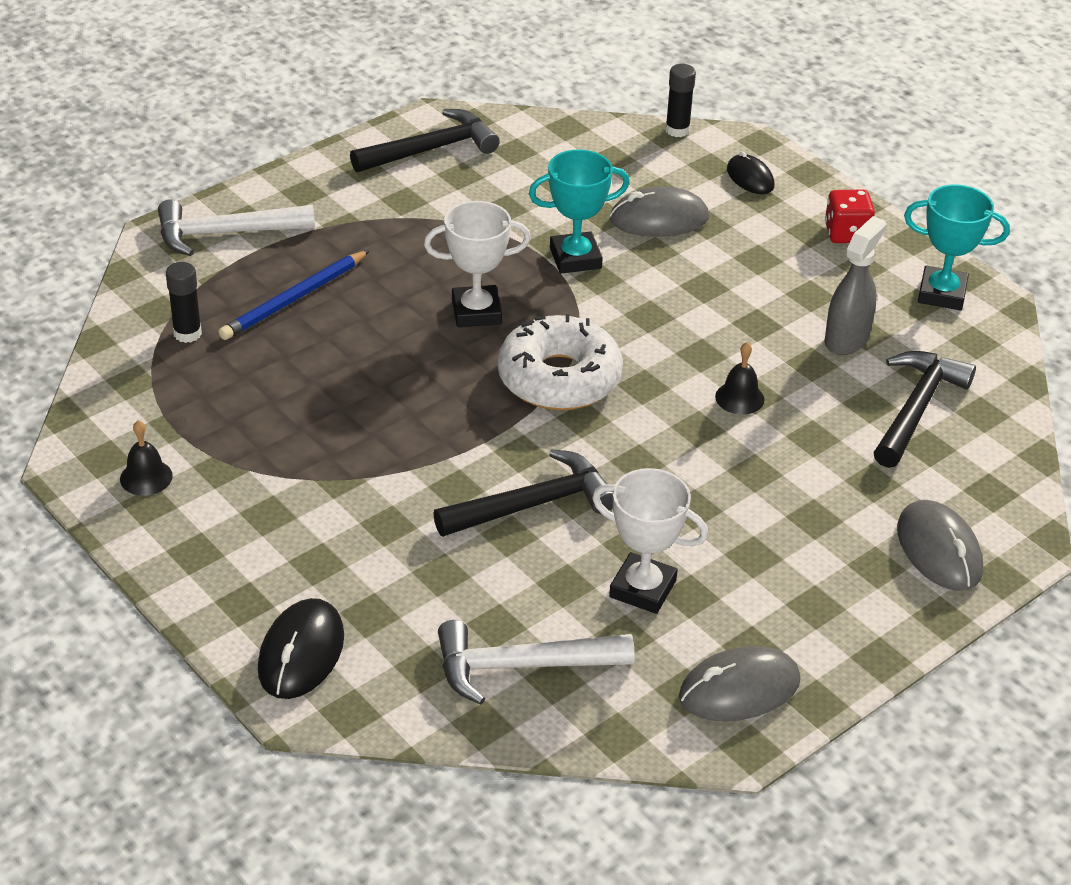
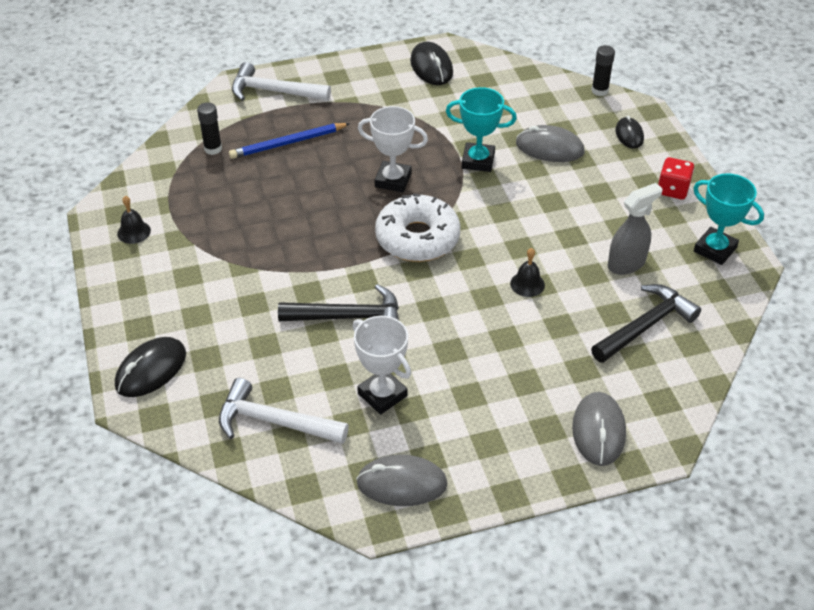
camera: 25 degrees right, 5 degrees up
(431, 149) = (431, 67): black hammer -> black mouse

